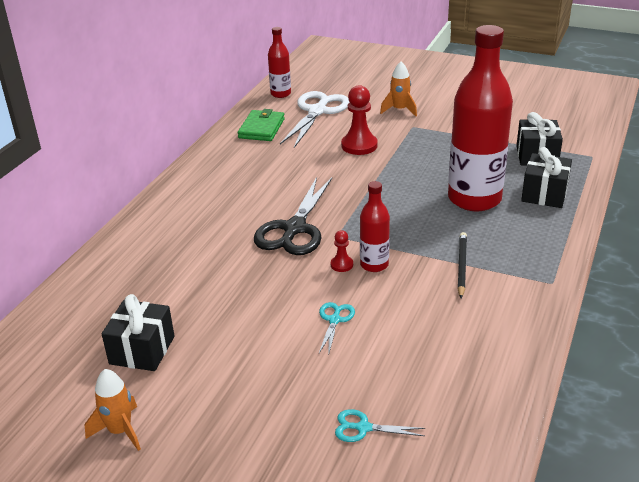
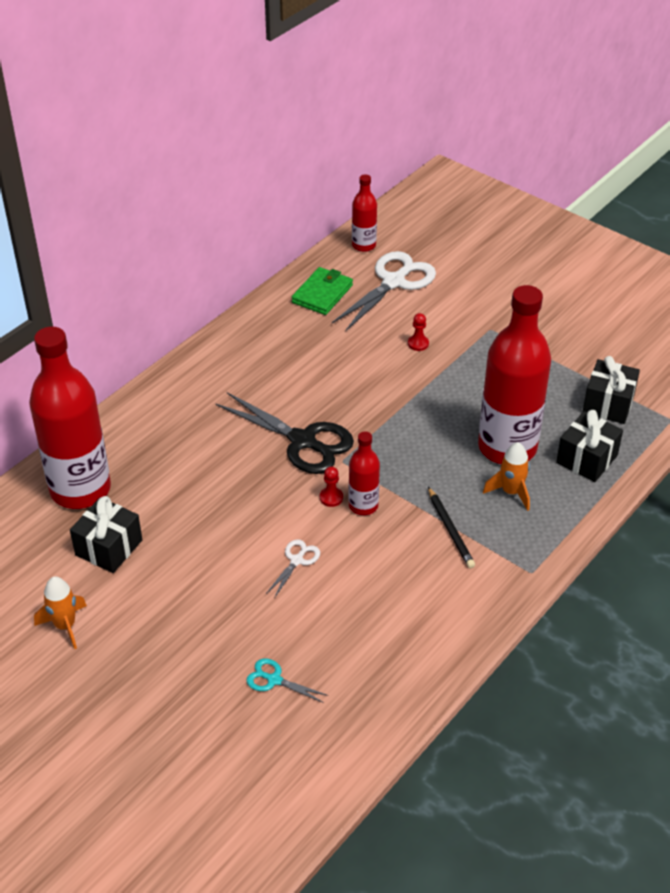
camera: 15 degrees right, 10 degrees up
(95, 308) = (80, 489): none -> red bottle
(294, 229) = (302, 441): black scissors -> black scissors turned 90 degrees counterclockwise
(334, 320) = (297, 560): turquoise scissors -> white scissors
(359, 145) = (418, 343): red pawn -> red pawn, size x0.51
(399, 110) = (487, 300): orange rocket -> orange rocket (511, 492)
(461, 266) = (450, 530): black pencil -> black pencil turned 135 degrees clockwise

